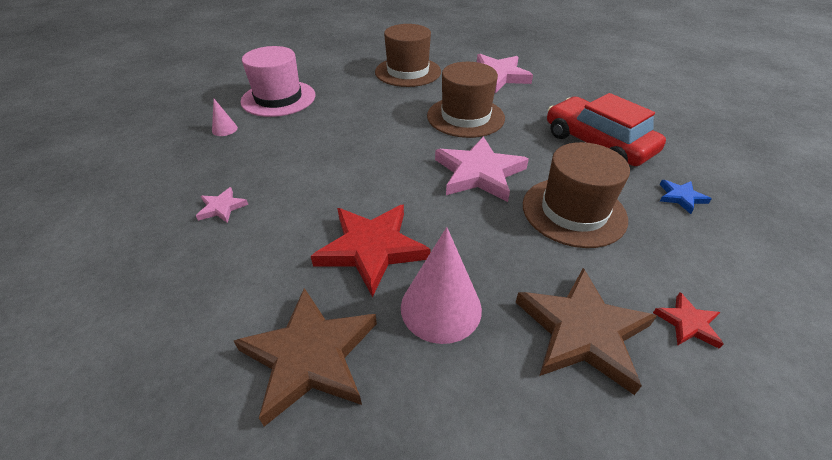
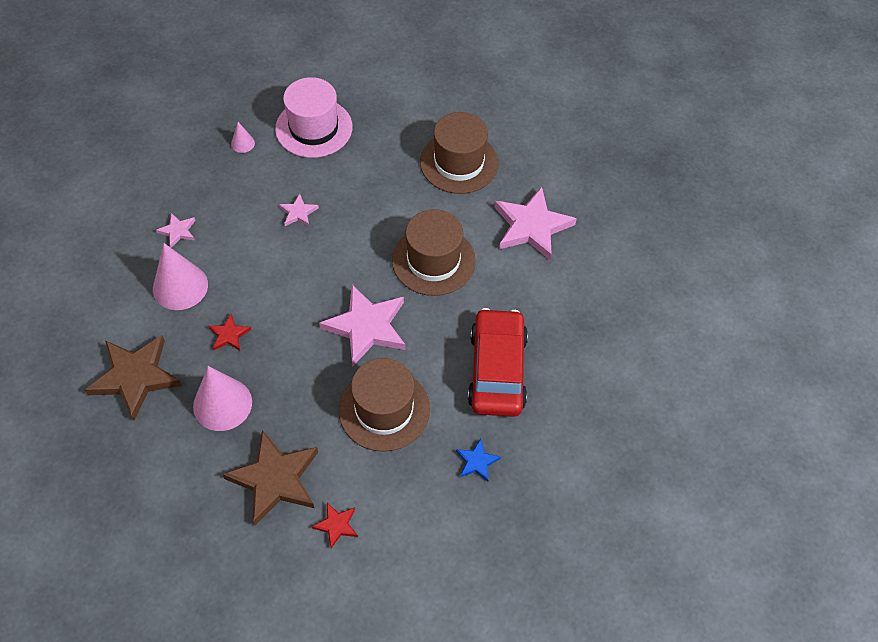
camera: 40 degrees right, 15 degrees up
(272, 244) = (180, 286): none -> pink cone
(327, 142) = (298, 213): none -> pink star
(372, 249) = (229, 335): red star -> red star, size x0.47

